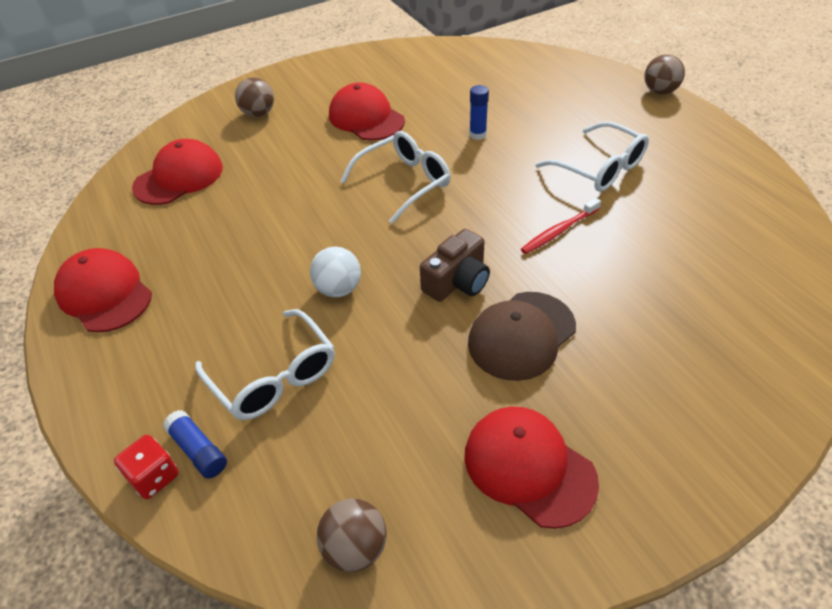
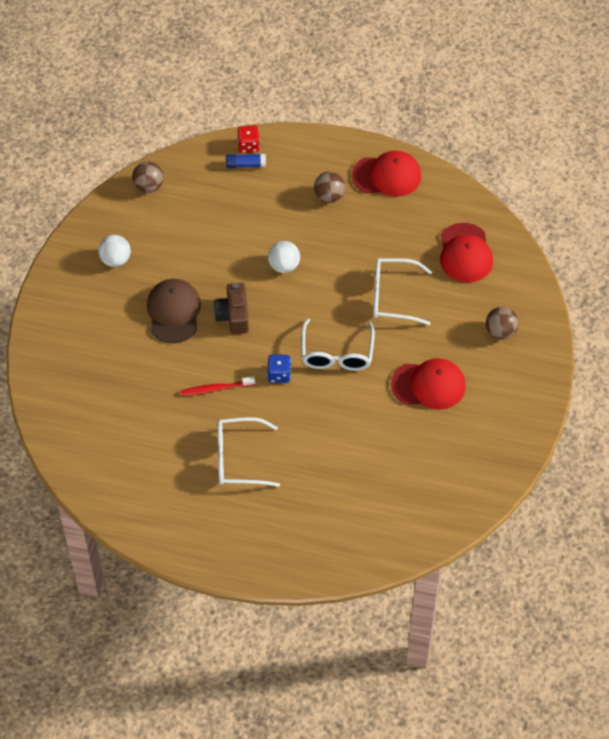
camera: 130 degrees right, 10 degrees up
(274, 377) = (256, 209): white glasses -> white glasses (393, 296)
(477, 134) = (341, 428): blue glue stick -> none
(479, 202) = (279, 374): none -> blue dice
(529, 467) = (115, 260): red cap -> white ball
(559, 231) = (215, 388): red toothbrush -> red toothbrush turned 105 degrees counterclockwise
(660, 91) = (268, 577): brown ball -> brown ball (329, 196)

